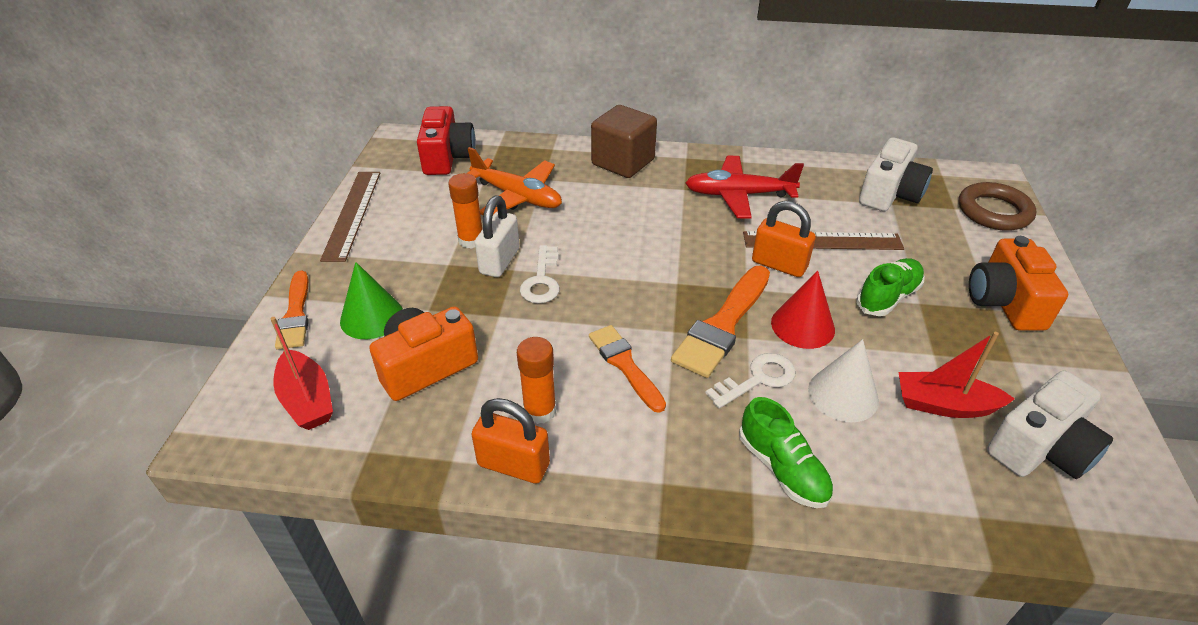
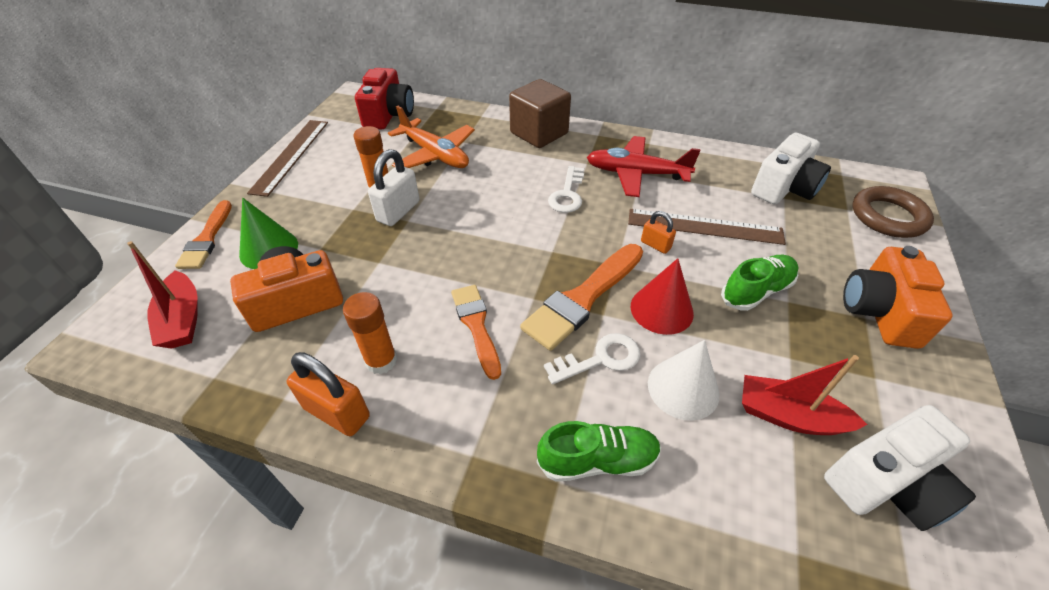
camera: 10 degrees right, 5 degrees up
(542, 280) = (429, 233): white key -> white key (567, 194)
(779, 265) = (655, 245): orange padlock -> orange padlock, size x0.57
(782, 469) = (597, 460): green shoe -> green shoe turned 75 degrees counterclockwise

